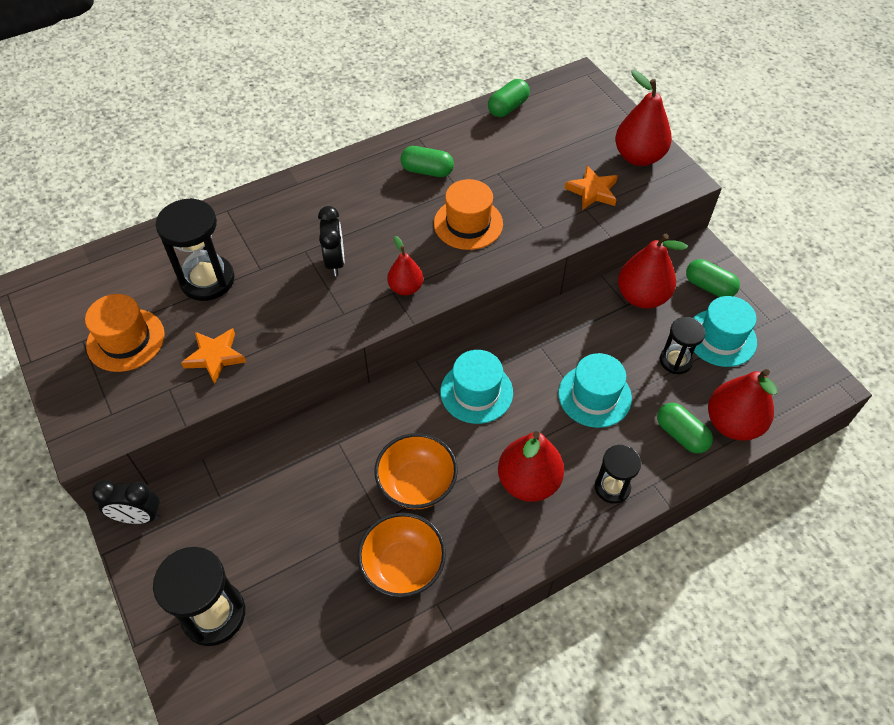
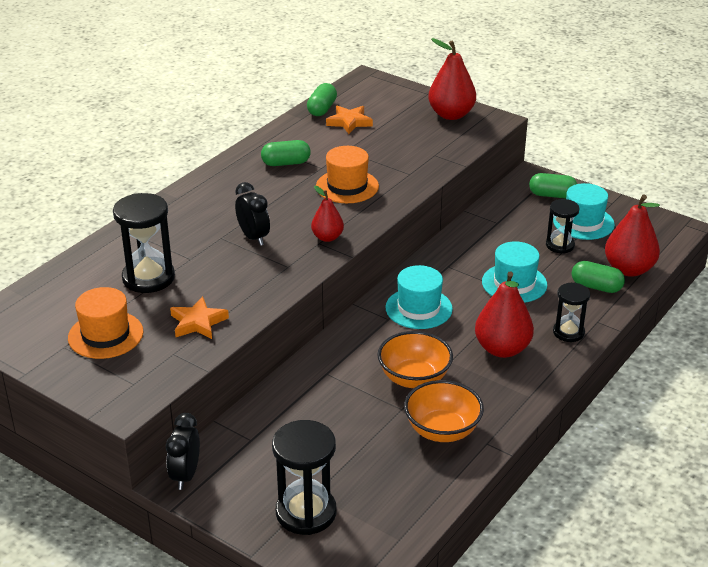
camera: 25 degrees left, 20 degrees down
(138, 517) = (185, 475): black clock -> black clock turned 120 degrees clockwise
(592, 191) = (431, 143): orange star -> orange star (349, 122)
(642, 297) = (505, 214): red pear -> none

